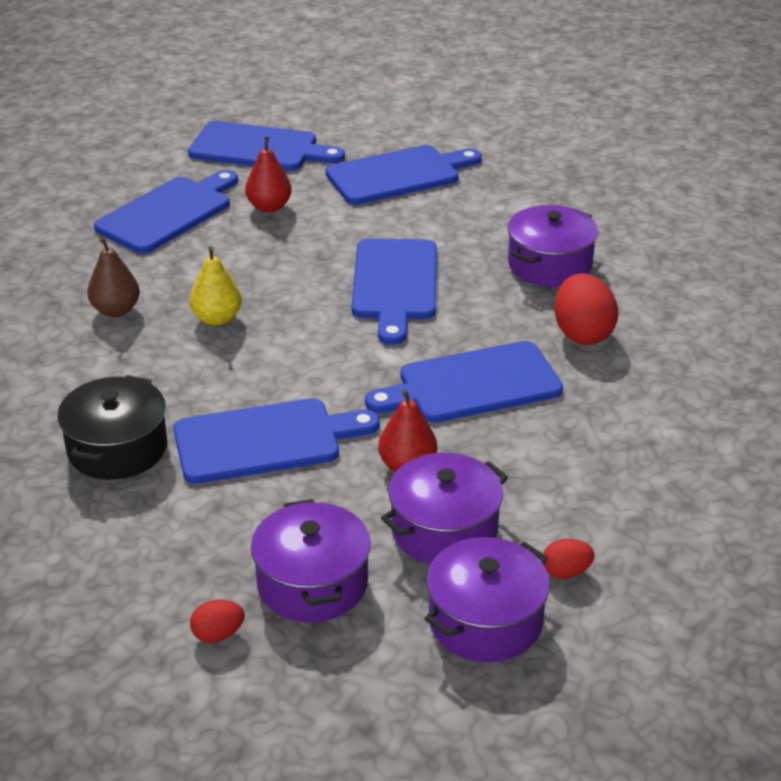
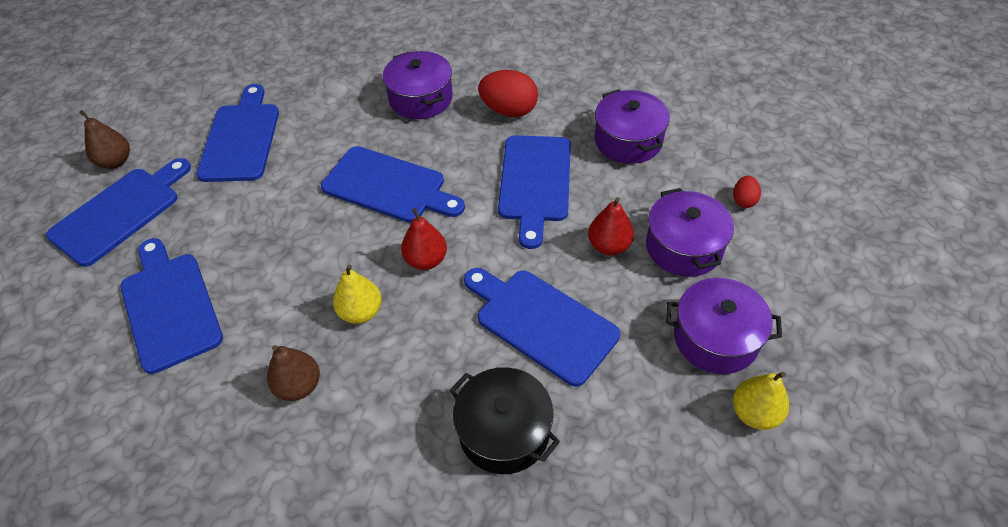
camera: 65 degrees left, 15 degrees up
(218, 634) = (754, 413): red egg -> yellow pear
(265, 440) = (541, 323): blue cutting board -> blue cutting board turned 60 degrees counterclockwise
(269, 207) = (220, 231): red pear -> red pear (426, 260)
(319, 122) = (116, 161): none -> brown pear
(485, 621) = (778, 254): purple pot -> purple pot (628, 140)

